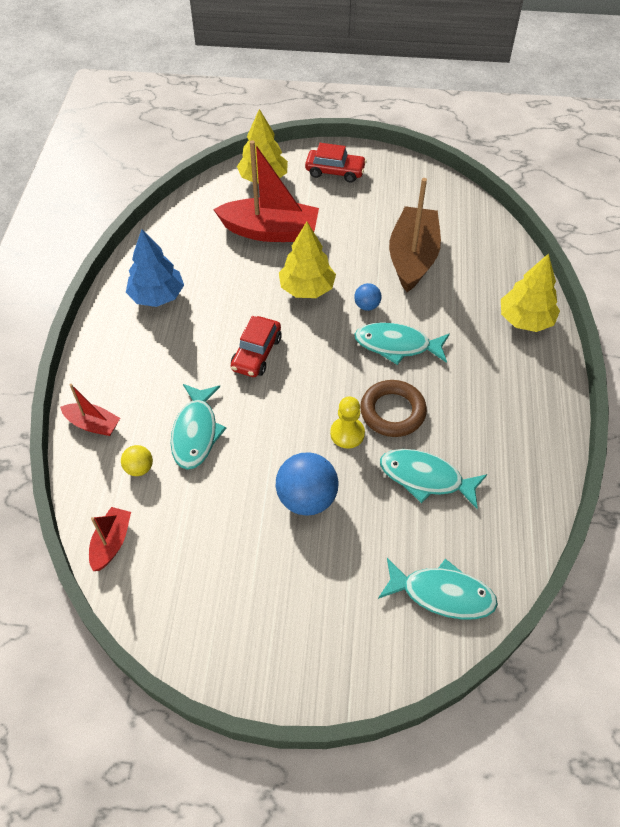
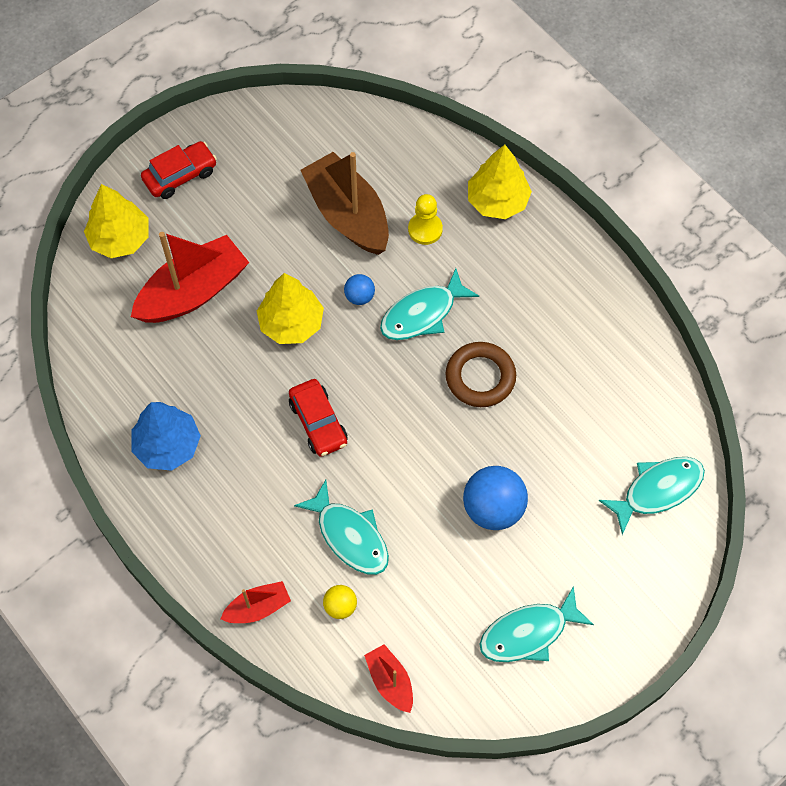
camera: 45 degrees left, 10 degrees up
(347, 433) = (466, 427): yellow pawn -> yellow pawn (425, 229)
(425, 478) = (560, 411): turquoise fish -> turquoise fish (528, 633)

